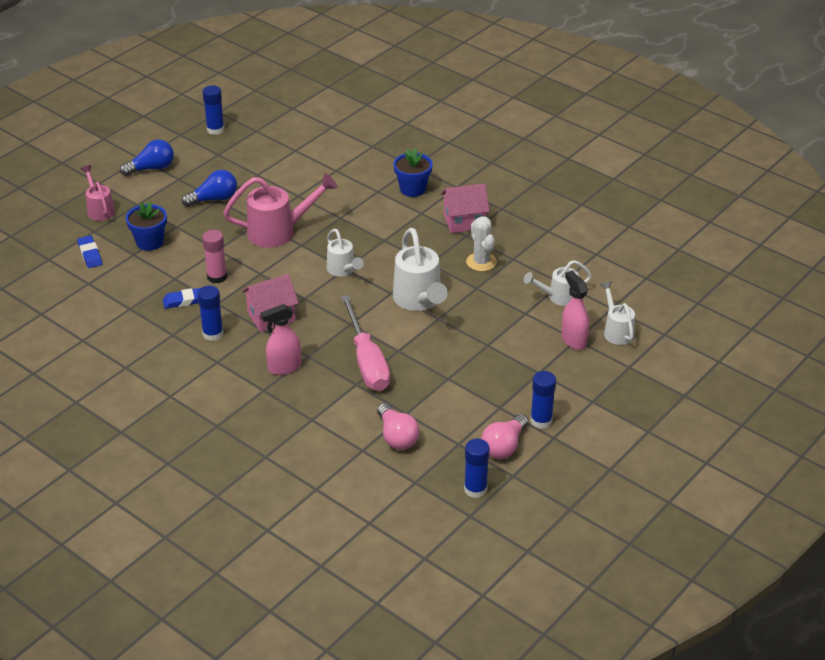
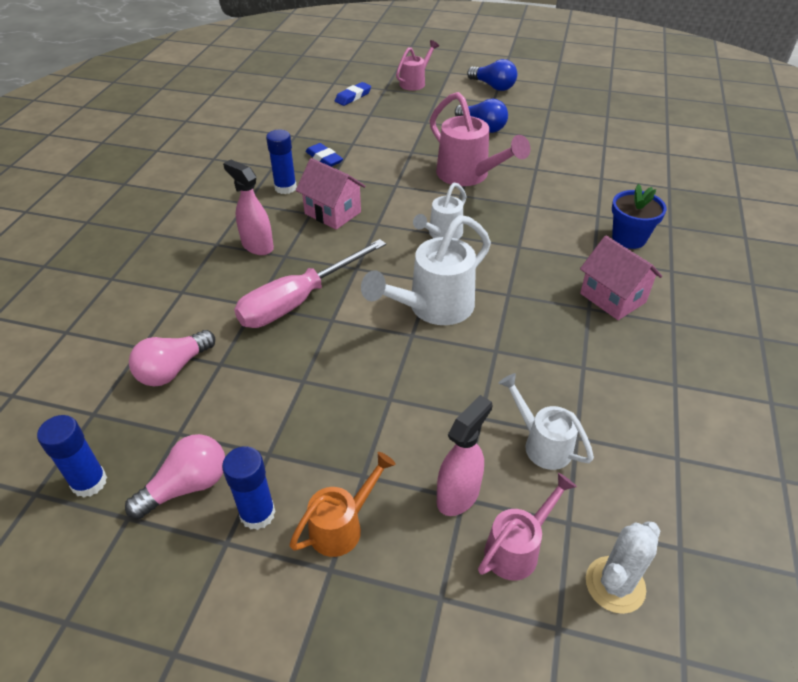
camera: 65 degrees right, 5 degrees up
(149, 242) = (392, 116): blue flower pot -> none
(215, 129) = (582, 97): blue glue stick -> none
(217, 277) = (370, 164): pink glue stick -> none
(481, 262) = (549, 338): white cactus -> white cactus (615, 584)
(504, 446) = (187, 486): pink light bulb -> pink light bulb turned 135 degrees clockwise
(568, 389) = (342, 526): none -> orange watering can
(616, 331) = (517, 548): white watering can -> pink watering can

